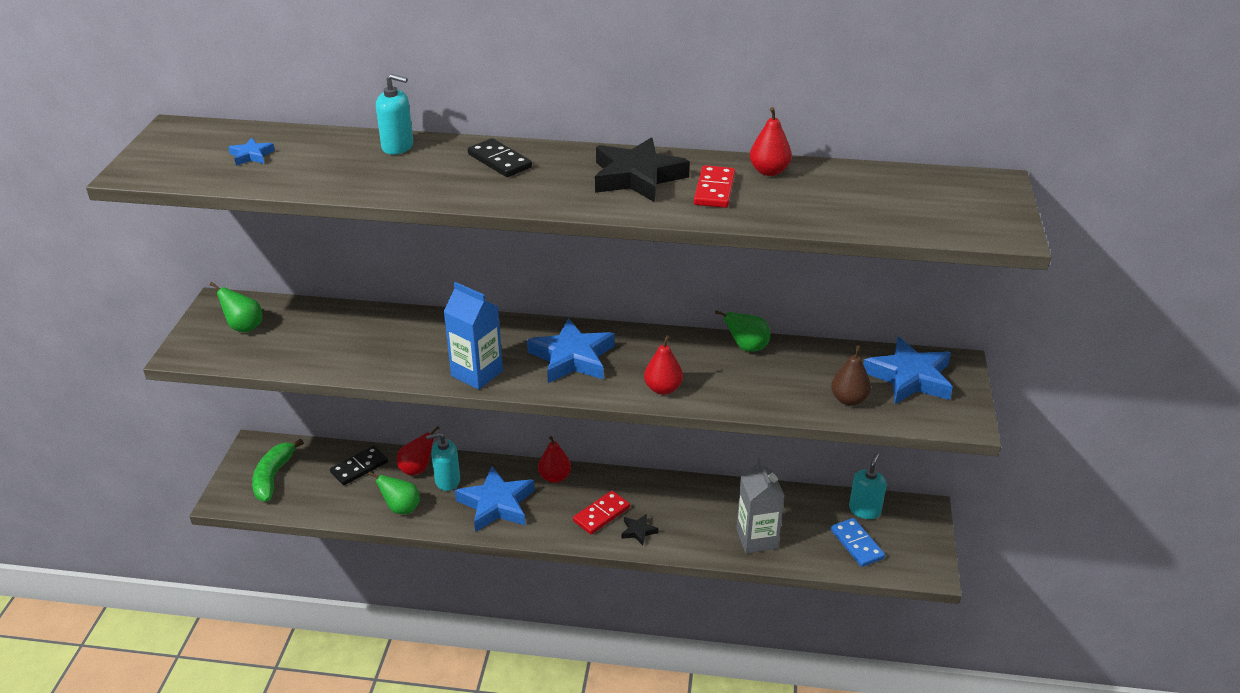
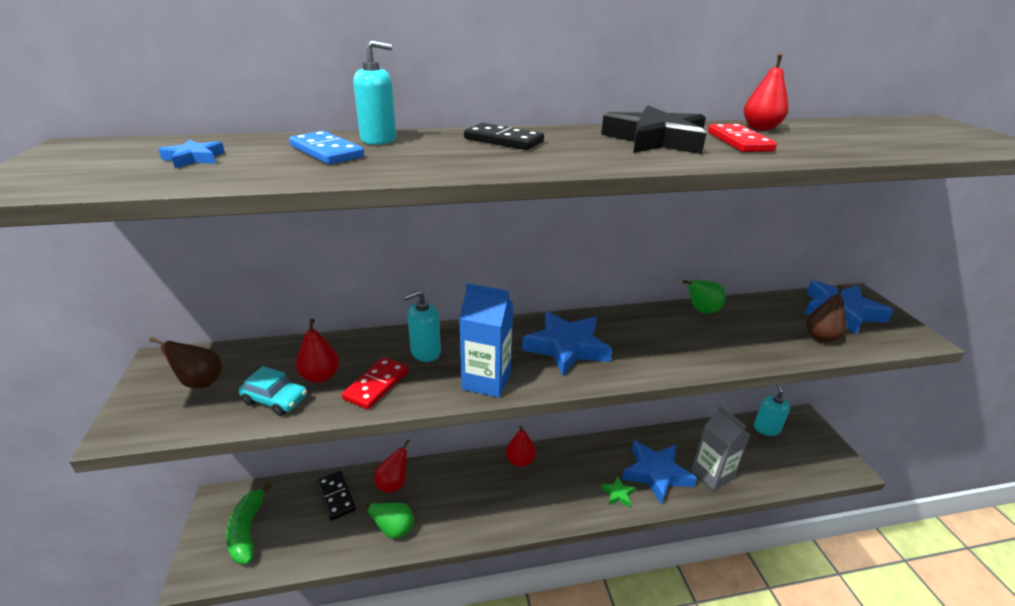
camera: 20 degrees left, 5 degrees down
(244, 327) = (200, 382): green pear -> brown pear
(297, 354) = (275, 400): none -> turquoise car
(359, 467) = (336, 496): black domino -> black domino turned 60 degrees counterclockwise
(447, 481) = (427, 489): turquoise soap dispenser -> turquoise soap dispenser (425, 352)
(496, 504) = (483, 501): blue star -> blue star (656, 473)
(601, 514) = (578, 486): red domino -> red domino (376, 385)
(638, 531) = (618, 494): black star -> green star
(663, 389) = (669, 359): red pear -> red pear (320, 376)
(857, 544) = (784, 459): blue domino -> blue domino (327, 152)

